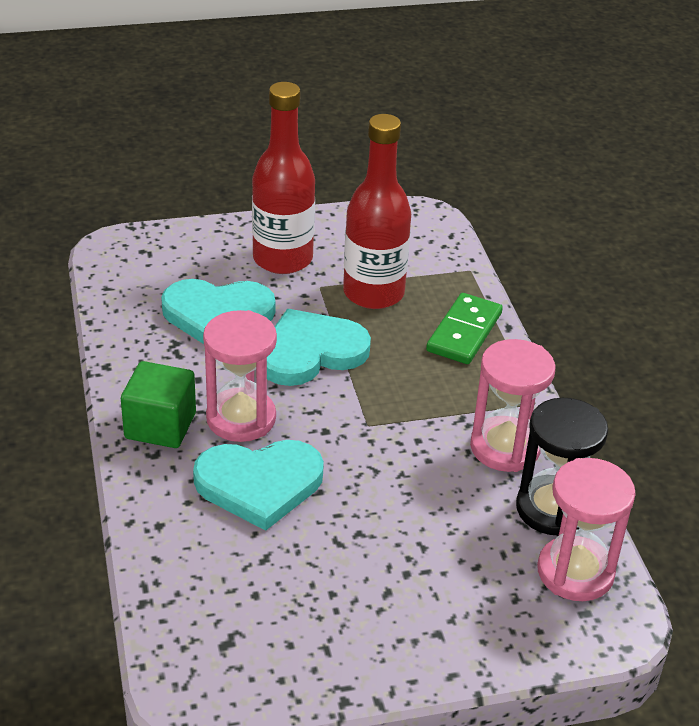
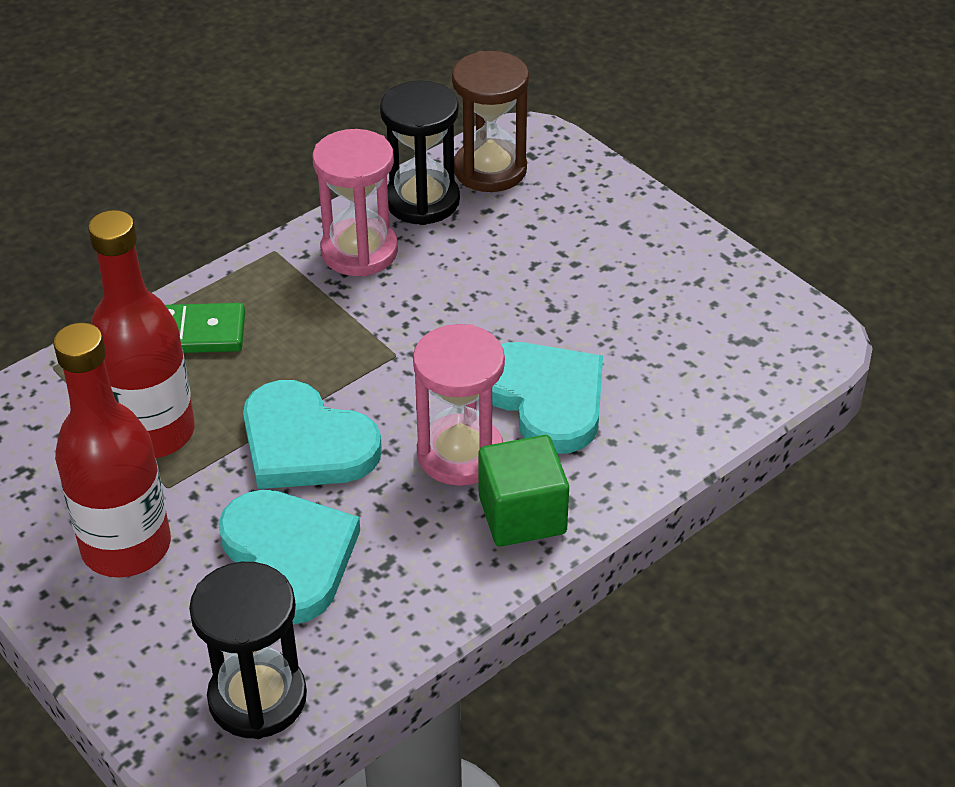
camera: 115 degrees left, 5 degrees up
(126, 274) = (257, 698): none -> black hourglass
(575, 572) = (490, 170): pink hourglass -> brown hourglass

